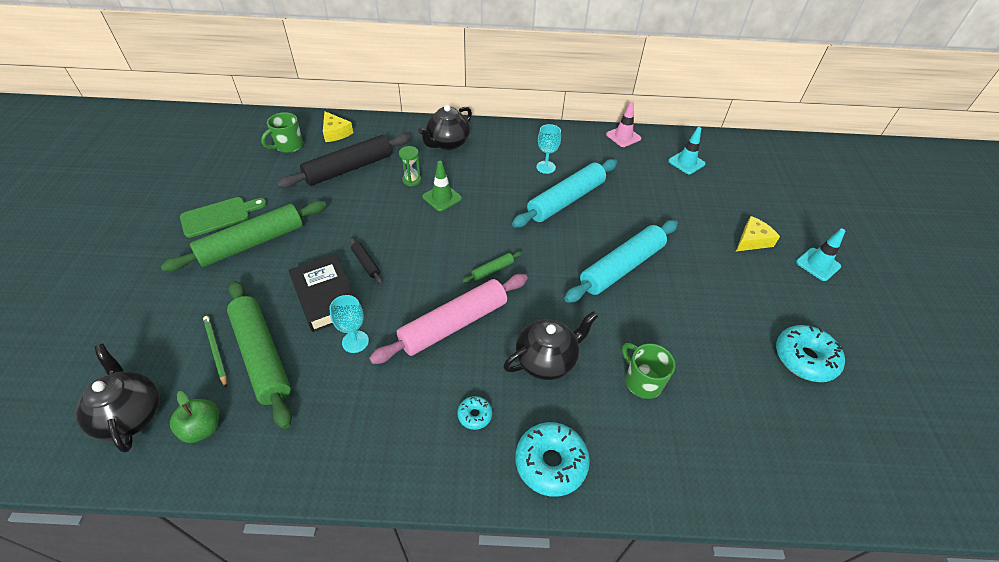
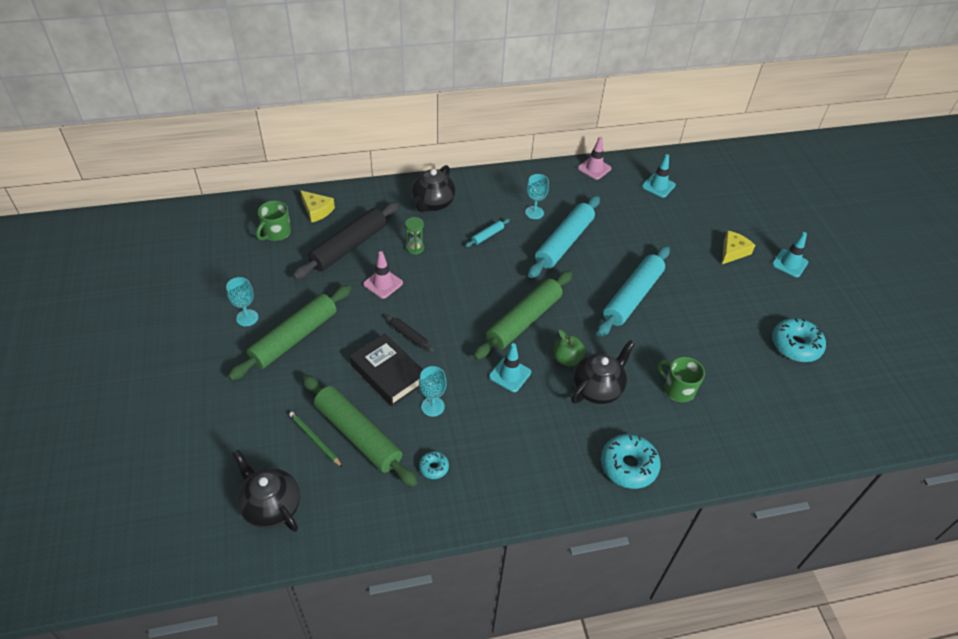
camera: 15 degrees left, 0 degrees up
(202, 428) = (339, 503): green apple -> green apple (567, 359)
(219, 216) = (247, 318): green cutting board -> turquoise goblet
(364, 208) = (383, 283): none -> pink traffic cone
(442, 198) = (451, 260): green traffic cone -> none
(453, 324) = (510, 374): pink rolling pin -> turquoise traffic cone
(474, 415) = (557, 444): turquoise donut -> turquoise donut (434, 467)
(489, 181) = (487, 236): none -> turquoise rolling pin
(492, 270) = (524, 321): green rolling pin -> green rolling pin, size x2.32

